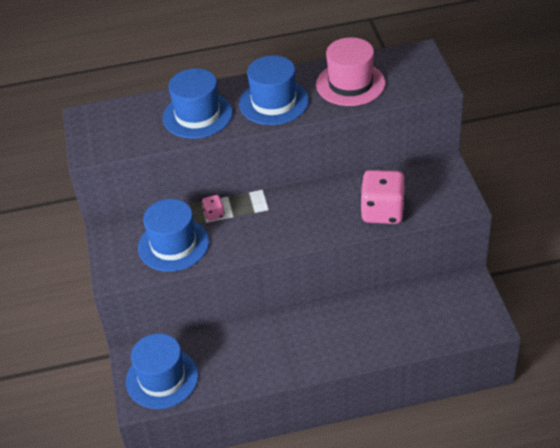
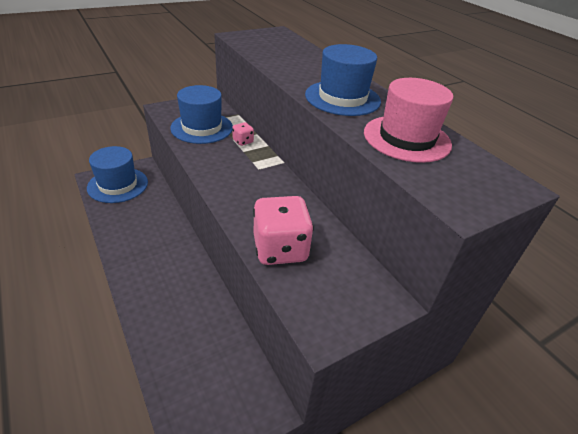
camera: 65 degrees right, 5 degrees down
(197, 115) = (301, 67): blue hat -> none

